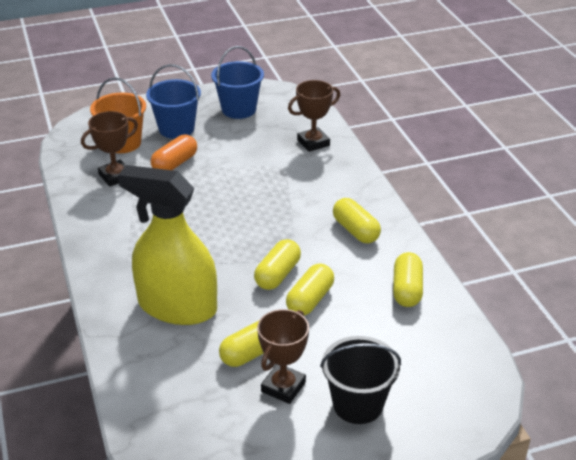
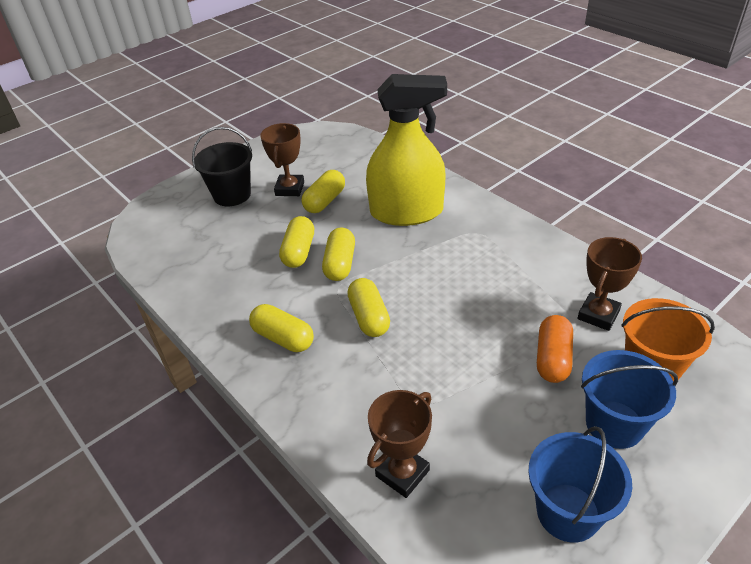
camera: 160 degrees right, 5 degrees up
(407, 290) = (212, 289): yellow capsule -> yellow capsule (369, 317)

